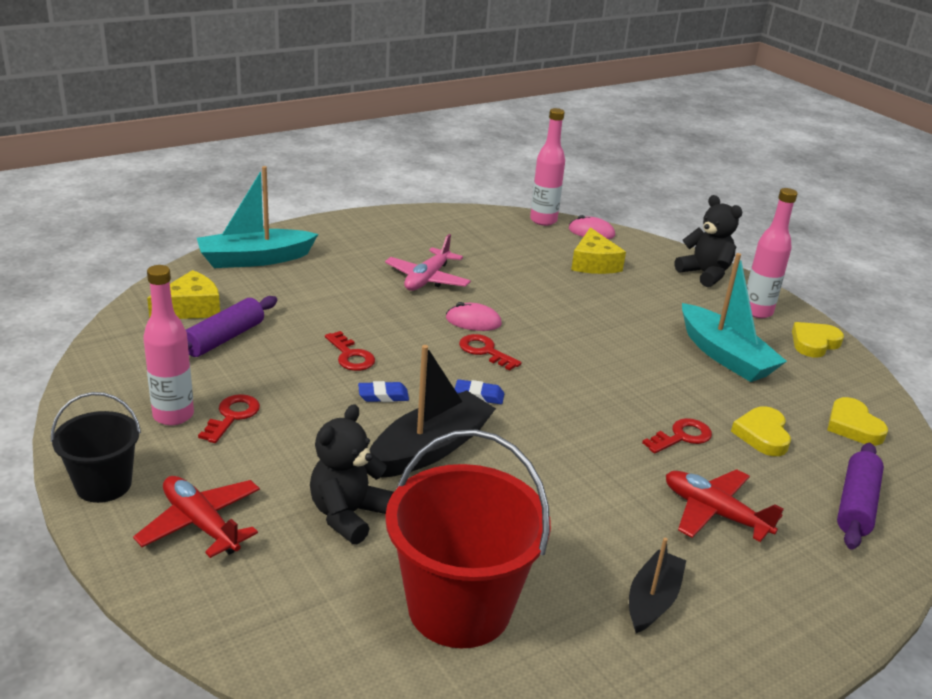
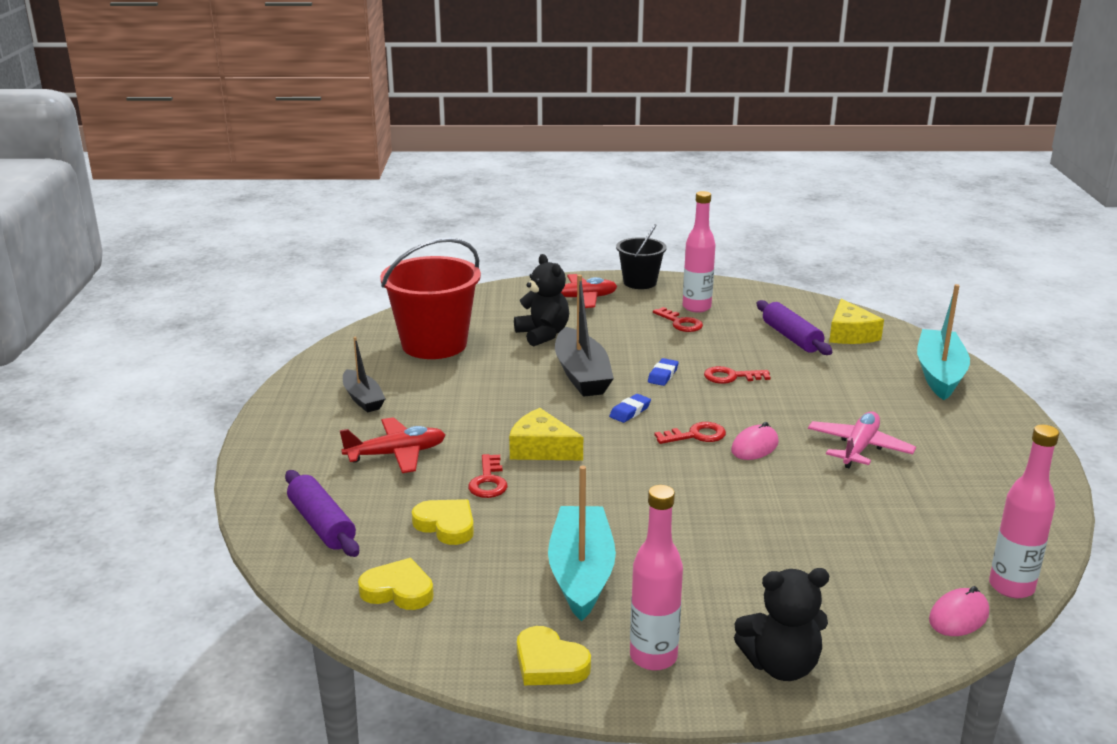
camera: 125 degrees right, 5 degrees down
(427, 279) = (859, 448): pink plane -> pink plane turned 60 degrees clockwise
(594, 263) = (854, 576): yellow cheese -> yellow cheese (541, 449)
(725, 356) = (581, 573): turquoise boat -> turquoise boat turned 90 degrees clockwise
(814, 343) = (549, 663): yellow heart -> yellow heart turned 135 degrees clockwise

